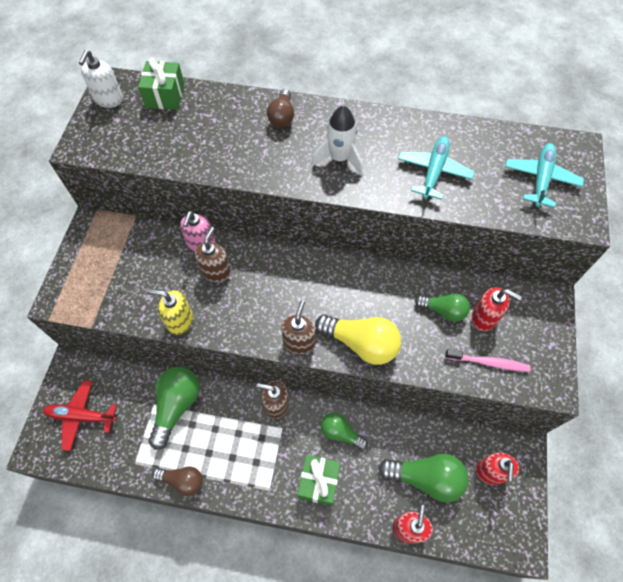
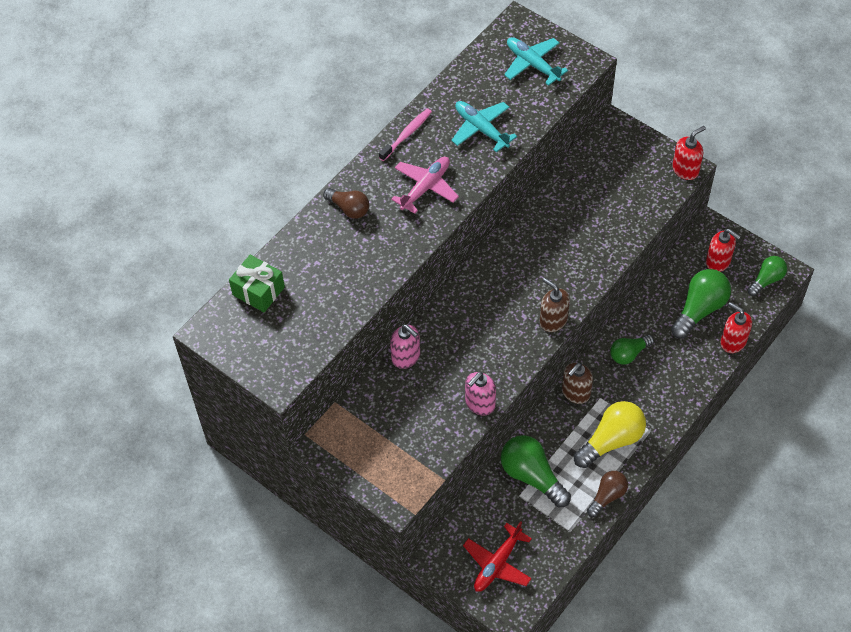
camera: 60 degrees left, 5 degrees down
(109, 100) = (232, 340): white soap dispenser -> none
(180, 321) = (480, 404): yellow soap dispenser -> pink soap dispenser
(216, 272) = (444, 356): brown soap dispenser -> none
(318, 482) = (663, 389): green gift -> none
(339, 158) = (425, 187): white rocket -> pink plane
(361, 343) = (579, 276): yellow light bulb -> yellow light bulb (611, 441)
(443, 310) = (583, 204): green light bulb -> green light bulb (766, 280)
(484, 318) = (605, 180): red soap dispenser -> red soap dispenser (685, 170)
(488, 362) = (645, 197): pink toothbrush -> pink toothbrush (406, 135)

